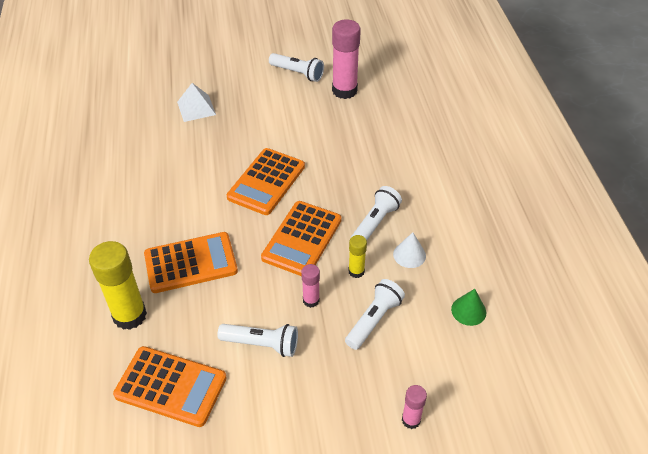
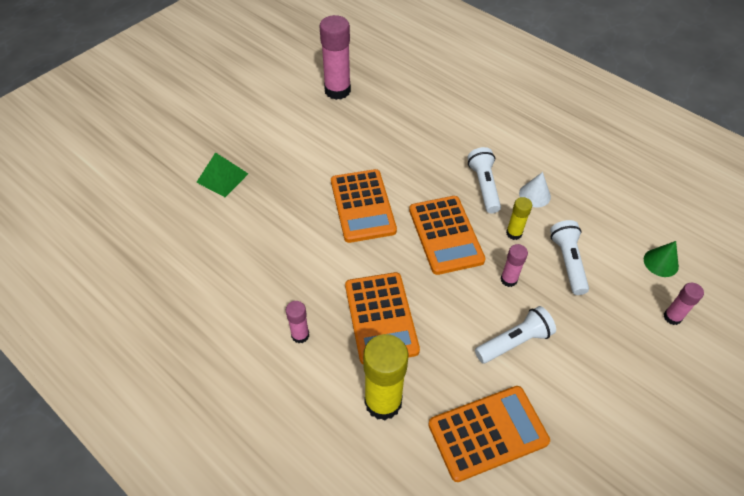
camera: 40 degrees left, 5 degrees up
(129, 238) = (300, 335): none -> pink glue stick
(191, 263) = (381, 318): orange calculator -> orange calculator turned 135 degrees clockwise
(196, 108) = (222, 178): white pyramid -> green pyramid
(297, 73) = (280, 96): white flashlight -> none
(468, 310) = (617, 210): green cone -> green cone (661, 262)

